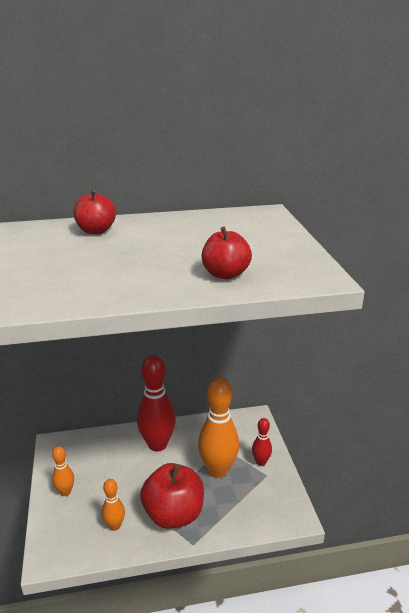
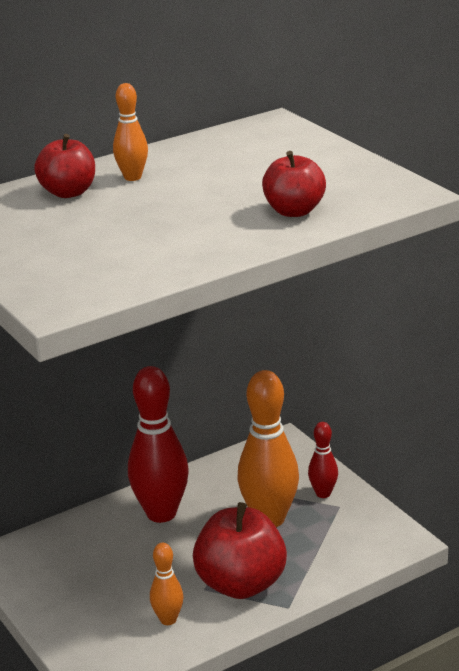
camera: 20 degrees left, 0 degrees up
(65, 492) = (66, 605): orange bowling pin -> orange bowling pin (132, 177)

